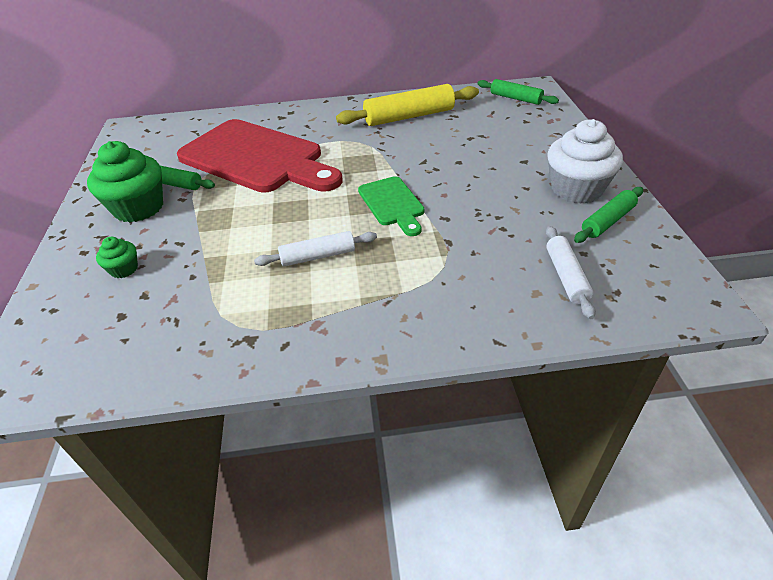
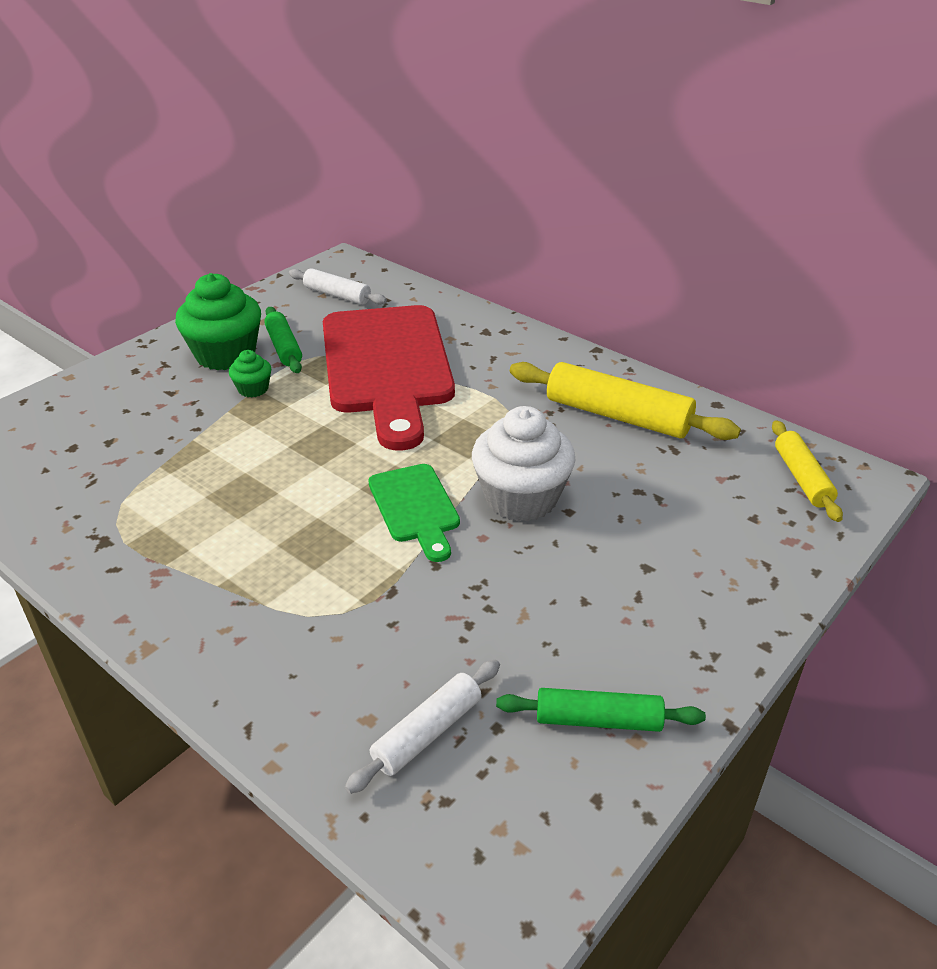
camera: 45 degrees right, 5 degrees down
(124, 269) = (132, 407): green cupcake -> green cupcake (253, 389)
(318, 256) = (265, 509): white rolling pin -> white rolling pin (337, 295)
(392, 204) = (415, 507): green cutting board -> green cutting board turned 45 degrees counterclockwise
(516, 98) = (802, 478): green rolling pin -> yellow rolling pin
(576, 189) = (640, 651): white cupcake -> white cupcake (521, 498)

